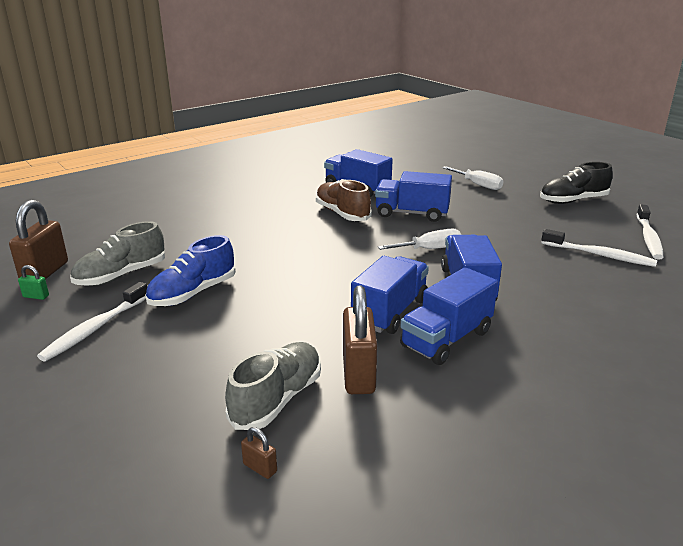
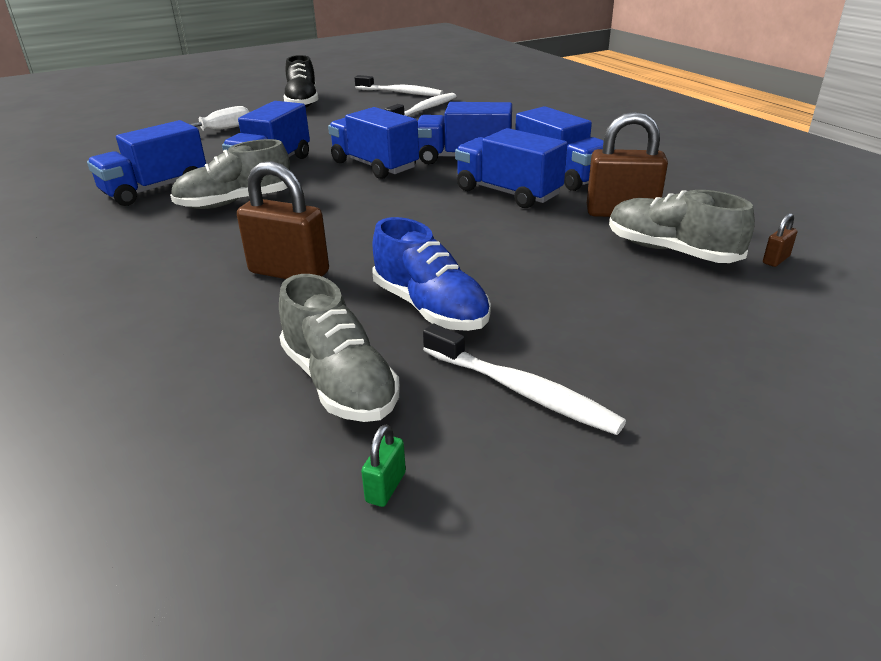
camera: 80 degrees left, 5 degrees up
(45, 272) = (275, 494): brown padlock -> brown padlock (289, 272)
(342, 214) = (235, 202): brown shoe -> grey shoe
(429, 249) = (374, 165): white screwdriver -> blue truck

